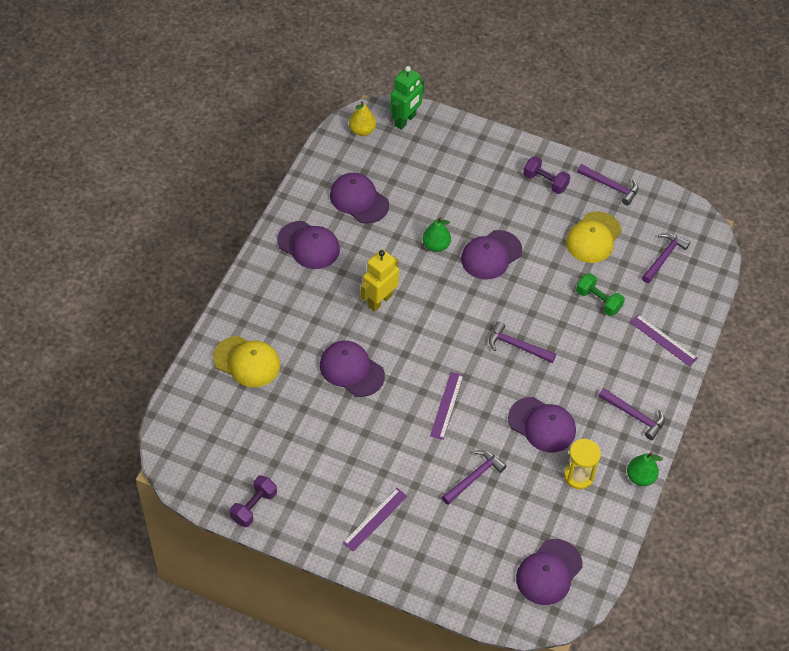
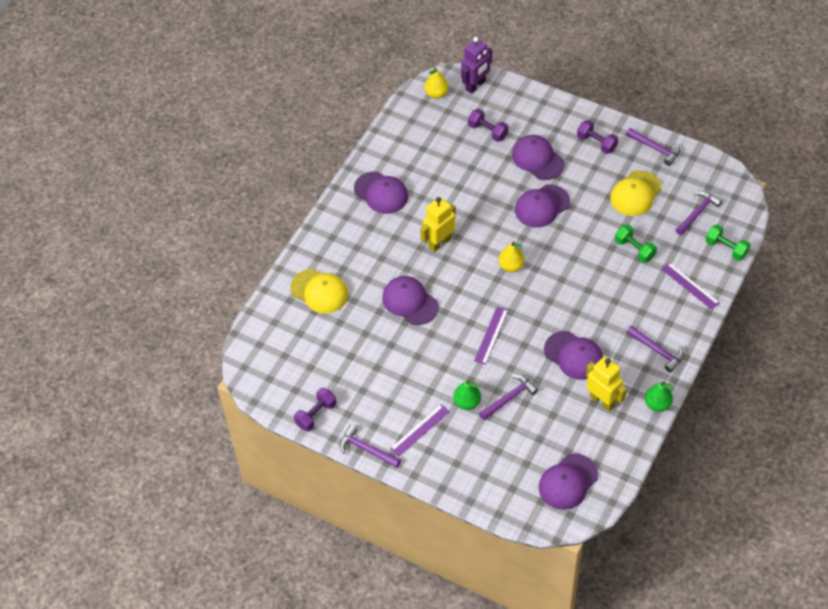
camera: 10 degrees right, 0 degrees up
(359, 200) = (428, 154): purple cap -> purple cap (537, 159)
(405, 120) = (476, 85): green robot -> purple robot
(423, 172) = (488, 131): none -> purple dumbbell
(436, 245) = (493, 196): green pear -> green pear (467, 402)
(462, 325) = (511, 266): none -> yellow pear
(517, 346) = (558, 286): purple hammer -> purple hammer (366, 449)
(578, 476) = (602, 401): yellow hourglass -> yellow robot
(698, 296) = (726, 248): none -> green dumbbell

